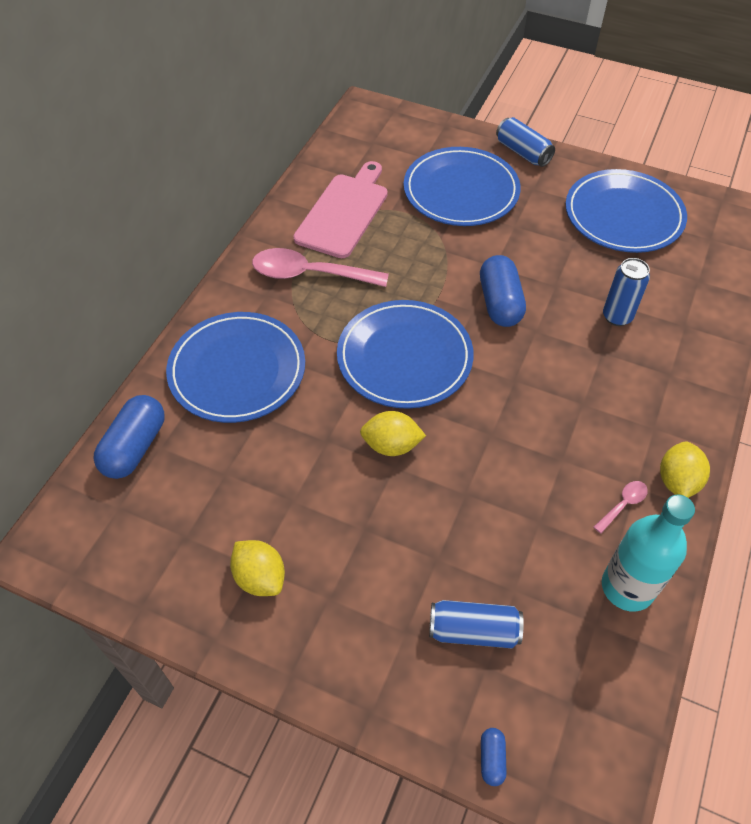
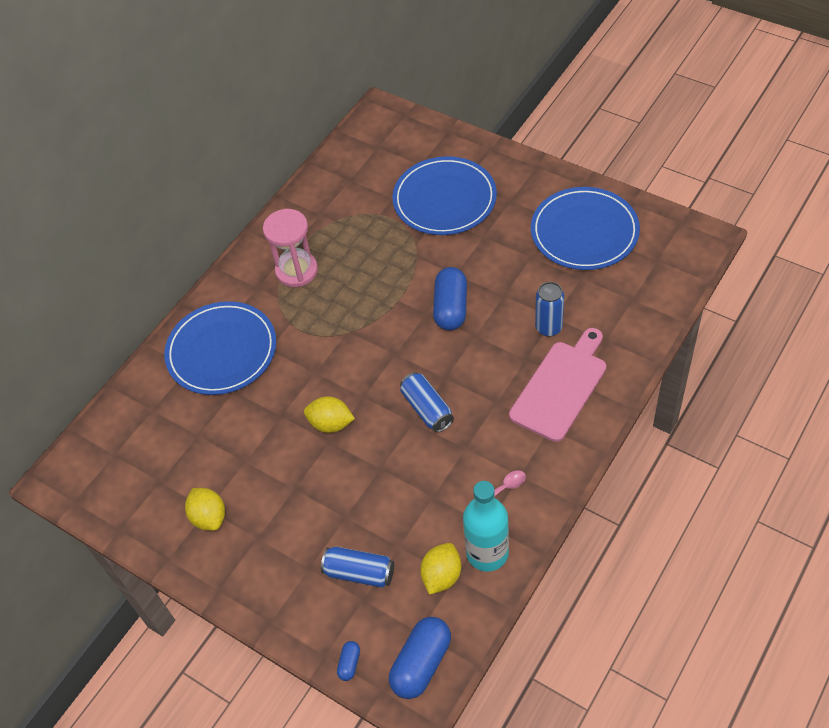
camera: 15 degrees right, 0 degrees up
(134, 447) = (132, 408): blue capsule -> blue capsule (421, 663)
(309, 274) = (296, 271): pink spoon -> pink hourglass
(344, 212) = (338, 214): pink cutting board -> pink cutting board (561, 387)
(404, 357) = (358, 350): blue plate -> none
(523, 152) = (511, 164): blue can -> blue can (427, 409)
(677, 481) = (554, 474): yellow lemon -> yellow lemon (441, 576)

